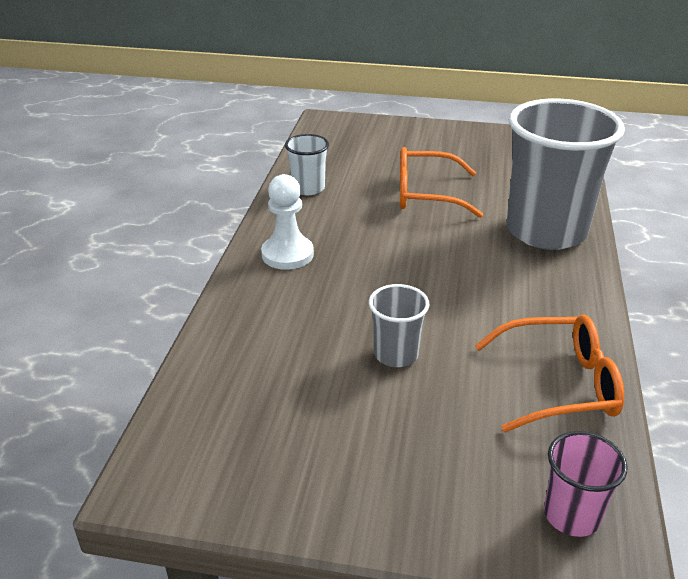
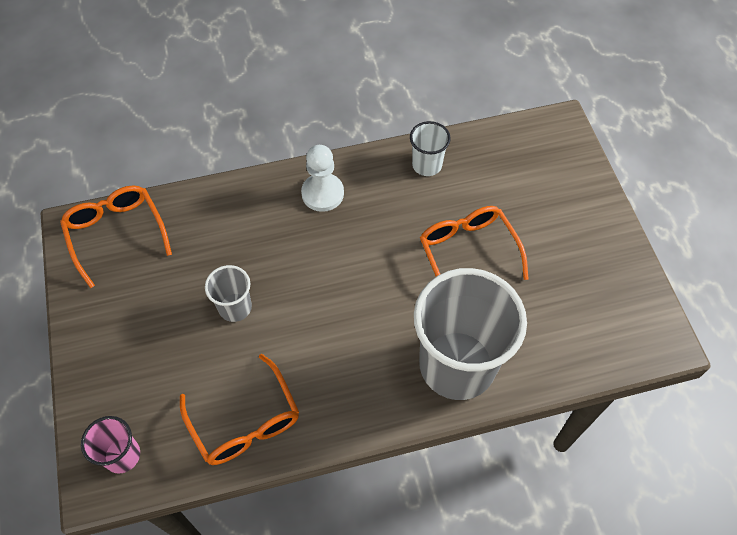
camera: 65 degrees right, 25 degrees up
(199, 438) = (116, 233): none -> orange glasses

